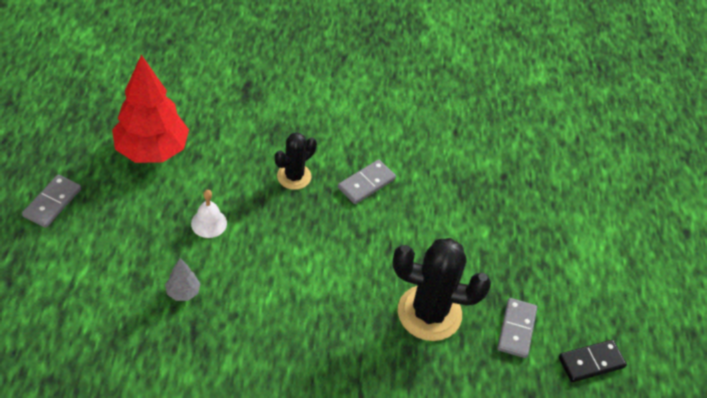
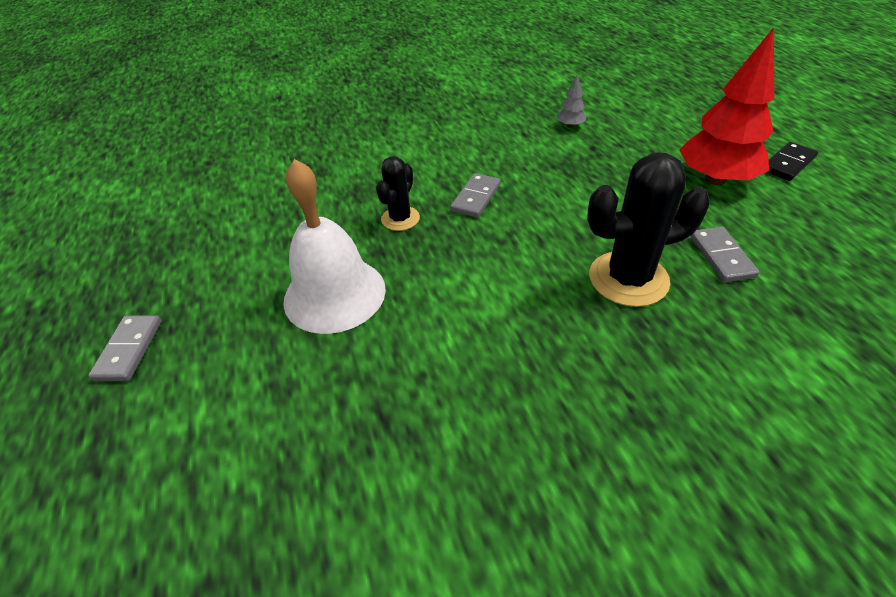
camera: 15 degrees left, 5 degrees down
(152, 150) = (233, 253): red tree -> red tree (715, 179)
(183, 292) = (344, 377): grey tree -> grey tree (570, 126)
(209, 223) = (334, 294): white bell -> white bell, size x2.31
(591, 362) = (815, 254): black domino -> black domino (788, 164)

